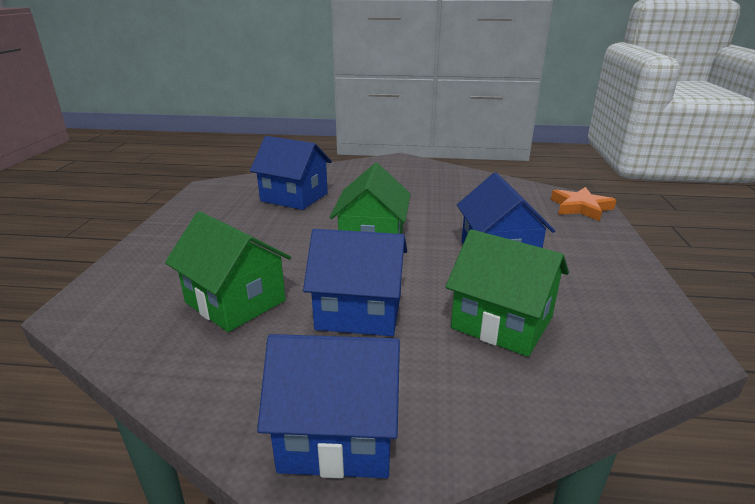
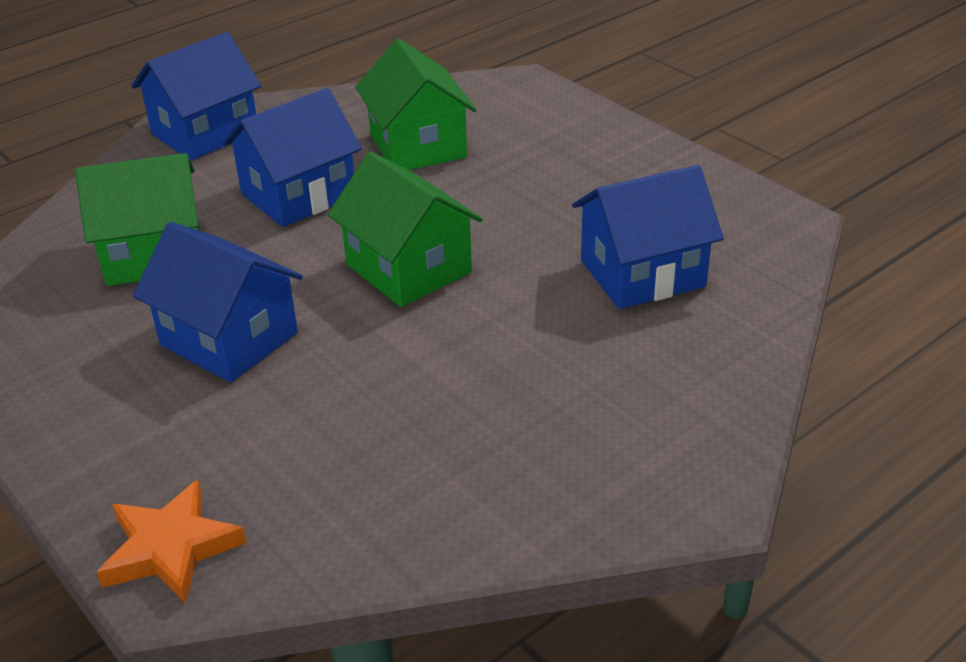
camera: 135 degrees right, 10 degrees up
(235, 301) = (418, 146): green house -> green house turned 75 degrees clockwise

